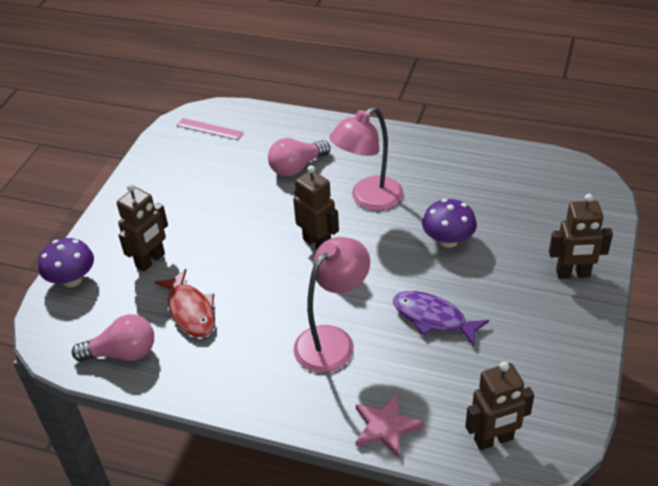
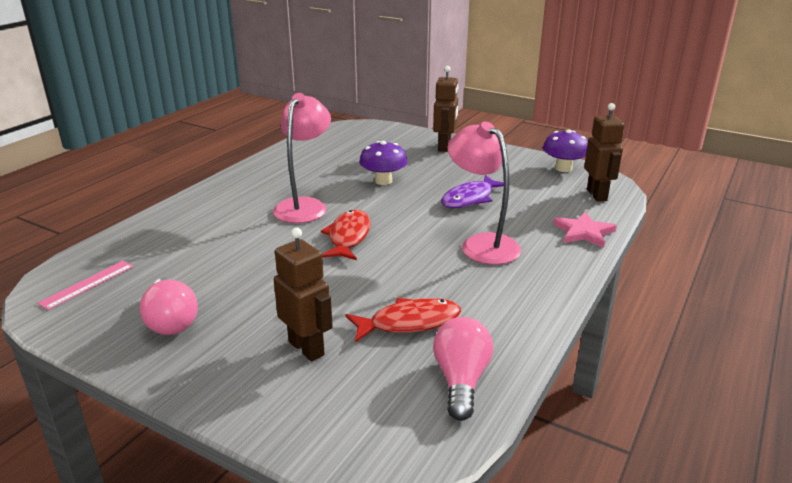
camera: 80 degrees left, 15 degrees down
(72, 279) = (301, 426): purple mushroom -> purple mushroom (563, 168)
(297, 167) = (222, 235): pink light bulb -> pink light bulb (171, 321)
(317, 243) = (348, 237): brown robot -> red fish
(368, 199) = (304, 206): pink lamp -> pink lamp turned 135 degrees counterclockwise

